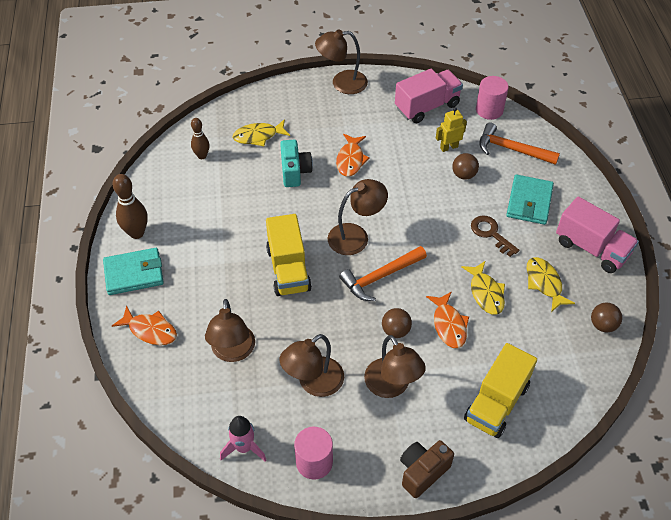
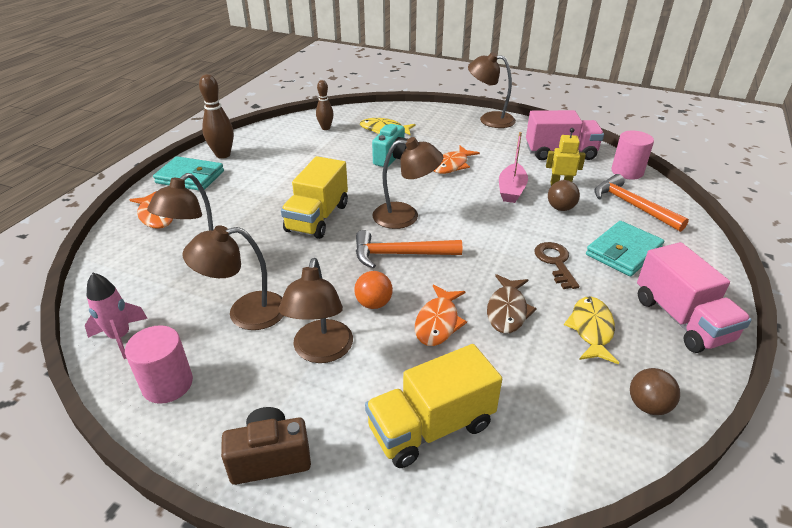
camera: 30 degrees right, 15 degrees down
(395, 331) = (374, 303): brown ball -> orange ball
(416, 170) = (511, 190): none -> pink boat
(485, 293) = (507, 310): yellow fish -> brown fish

